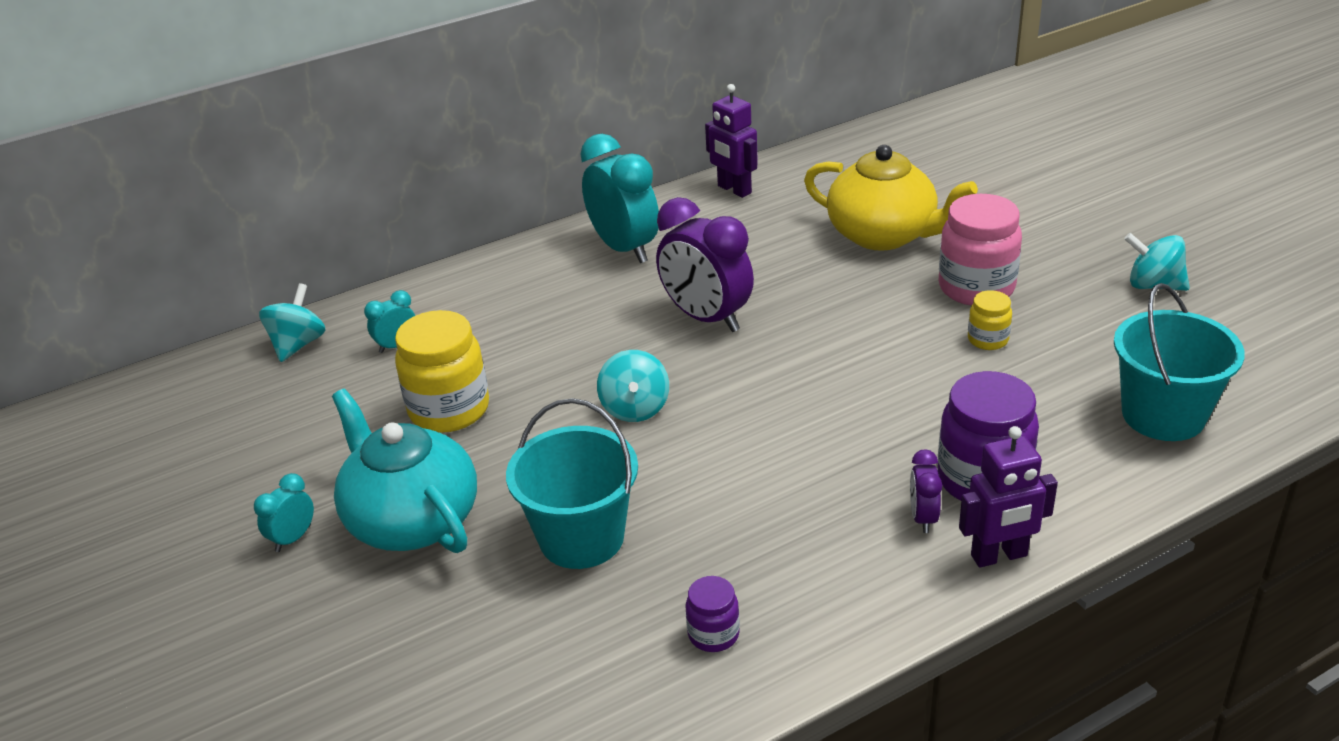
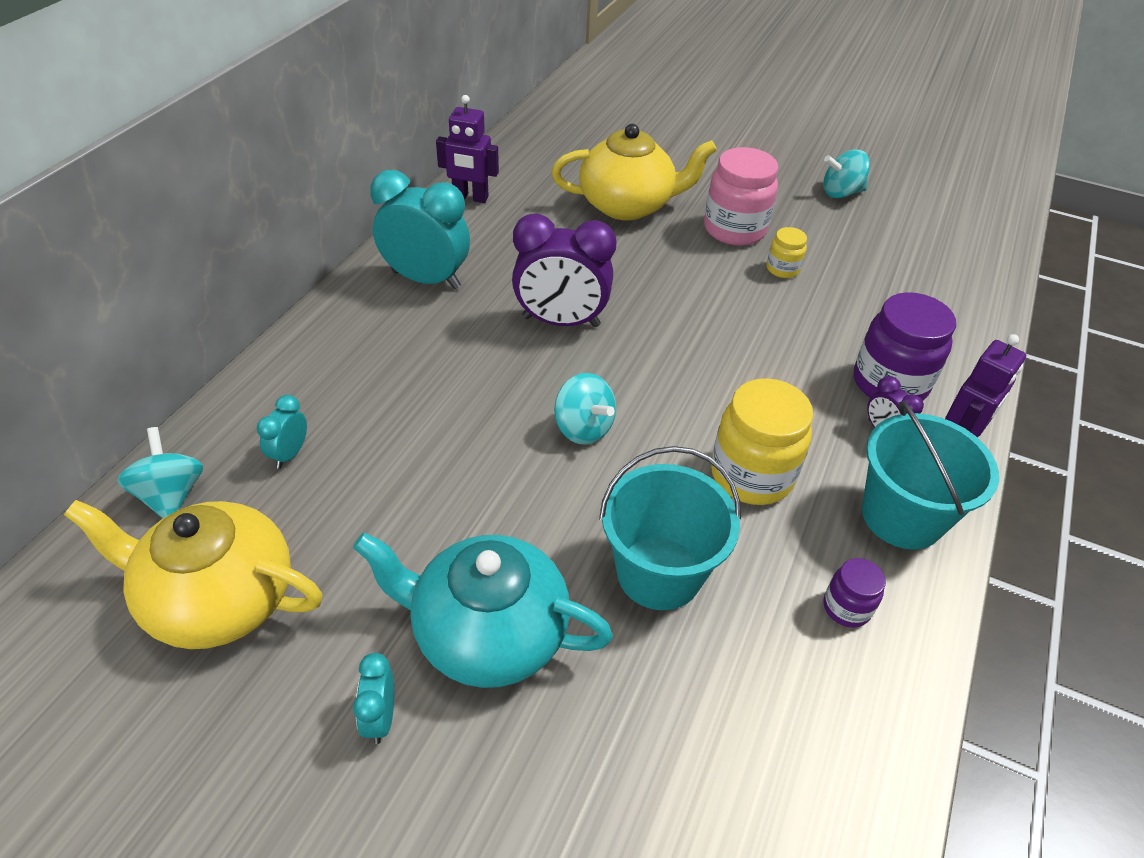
camera: 40 degrees left, 10 degrees up
(267, 421) = (218, 599): none -> yellow teapot
(449, 410) = (412, 500): yellow jar -> yellow jar (751, 475)
(1163, 415) = (941, 289): turquoise bucket -> turquoise bucket (902, 516)

